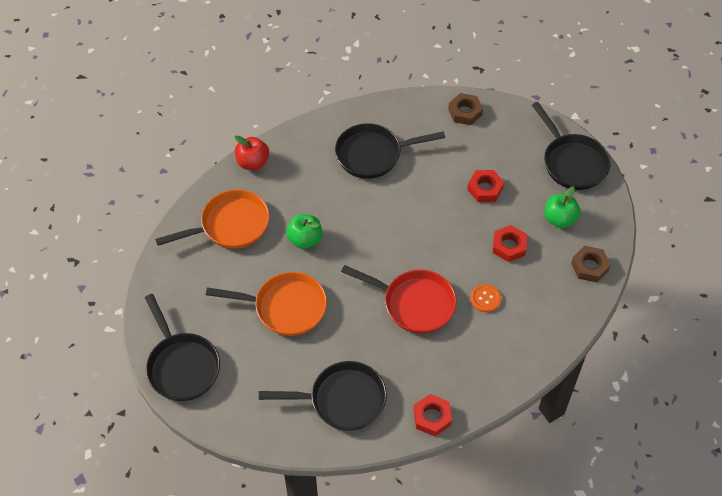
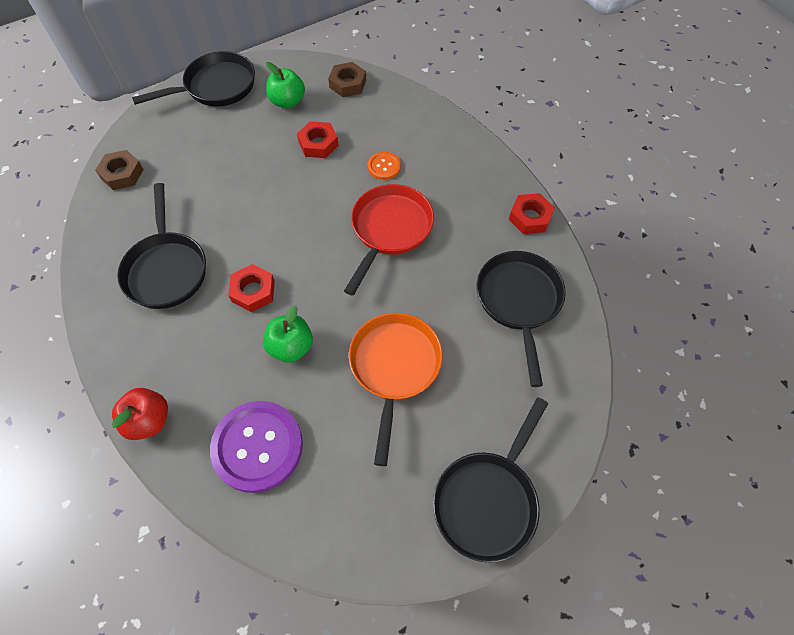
camera: 90 degrees left, 5 degrees up
(181, 365) = (488, 499): black pan -> black pan turned 150 degrees clockwise
(230, 225) = (257, 446): orange pan -> purple button
(485, 189) = (239, 160): red nut -> red nut (253, 291)

